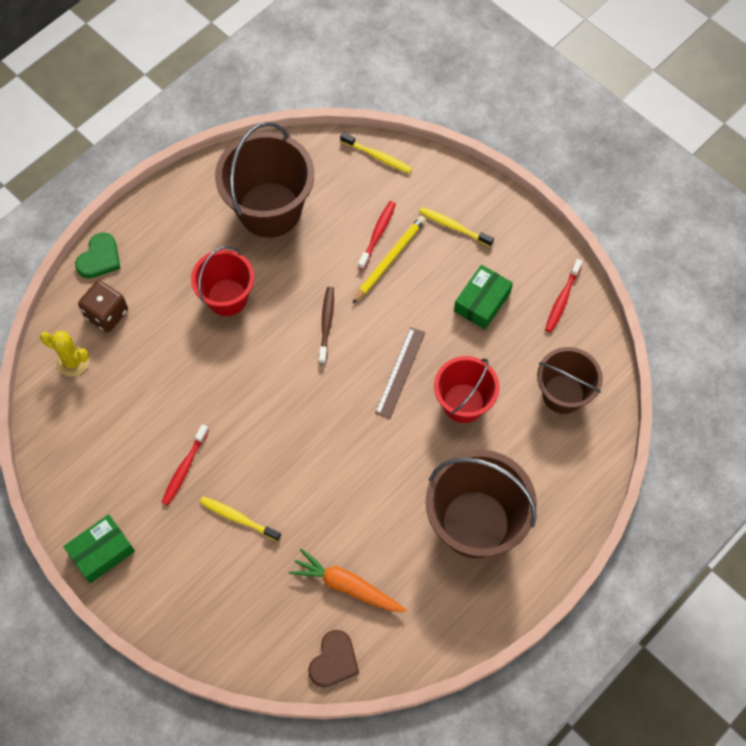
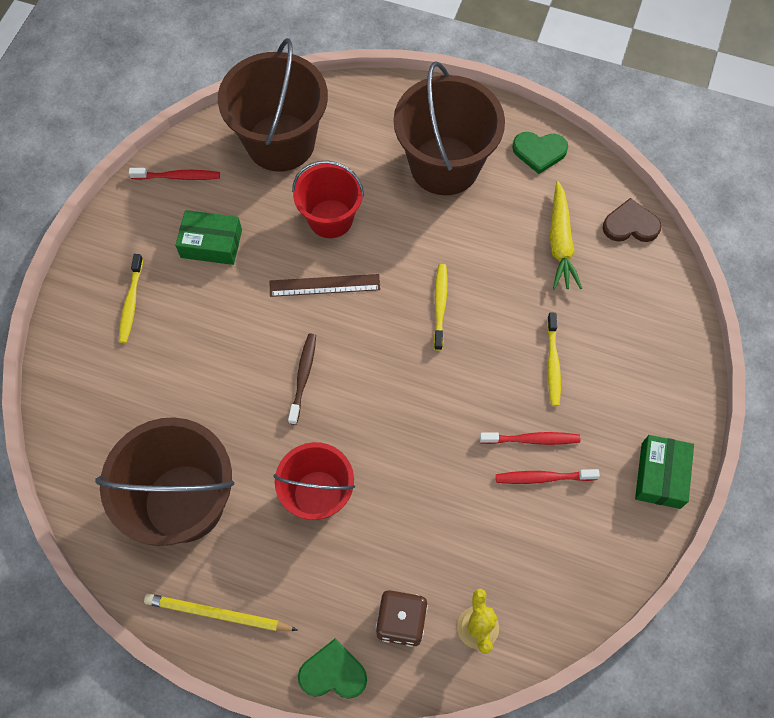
camera: 115 degrees left, 0 degrees up
(101, 552) = (660, 475): green box -> green box turned 75 degrees clockwise
(326, 324) = (303, 377): brown toothbrush -> brown toothbrush turned 120 degrees clockwise
(347, 586) = (560, 242): orange carrot -> yellow carrot
(377, 156) = (66, 416): yellow toothbrush -> yellow toothbrush (440, 305)
(377, 234) = (171, 373): red toothbrush -> red toothbrush (543, 478)
(389, 259) = (197, 348): yellow pencil -> yellow pencil (218, 614)
(451, 618) = (539, 152): none -> green heart
(563, 394) = (280, 142): brown bucket -> brown bucket, size x1.59

